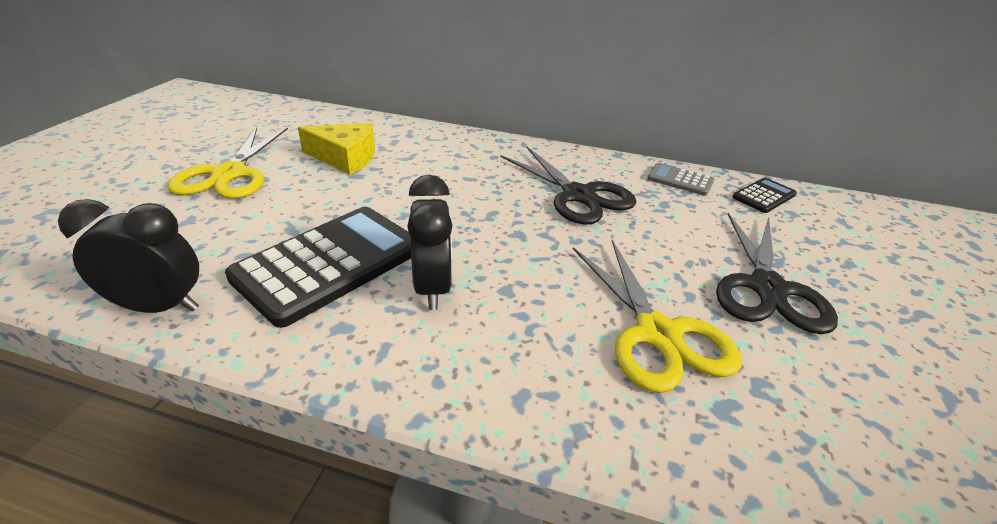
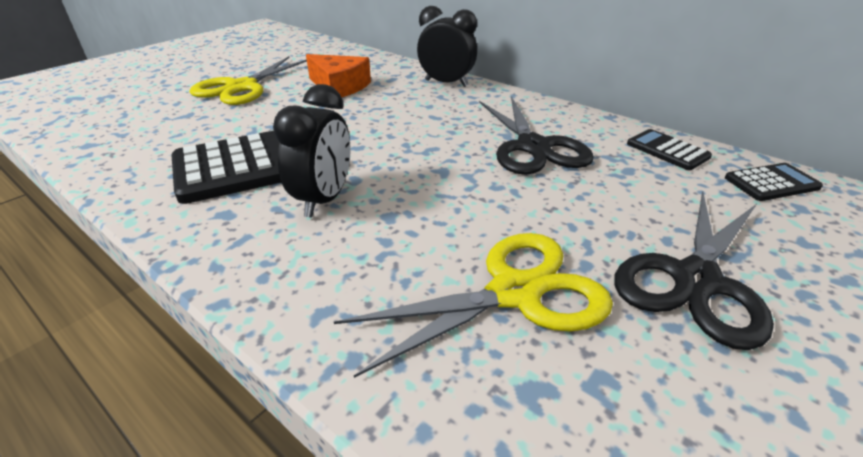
camera: 25 degrees right, 0 degrees up
(160, 307) = (116, 170): black clock -> black clock (446, 83)
(345, 158) = (339, 86): yellow cheese -> orange cheese
(657, 334) = (514, 293): yellow scissors -> yellow scissors turned 120 degrees counterclockwise
(680, 180) = (667, 150): grey calculator -> black calculator

